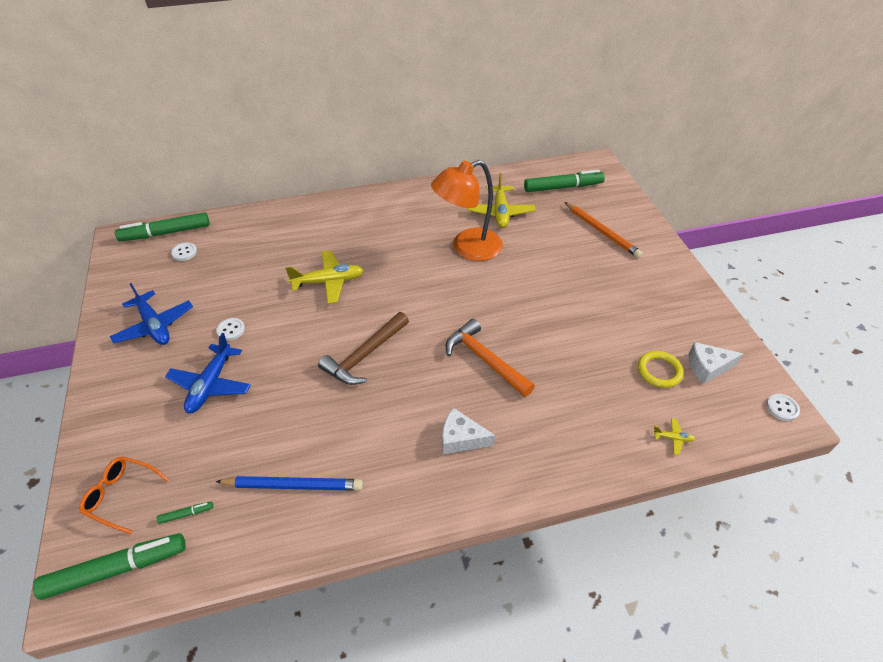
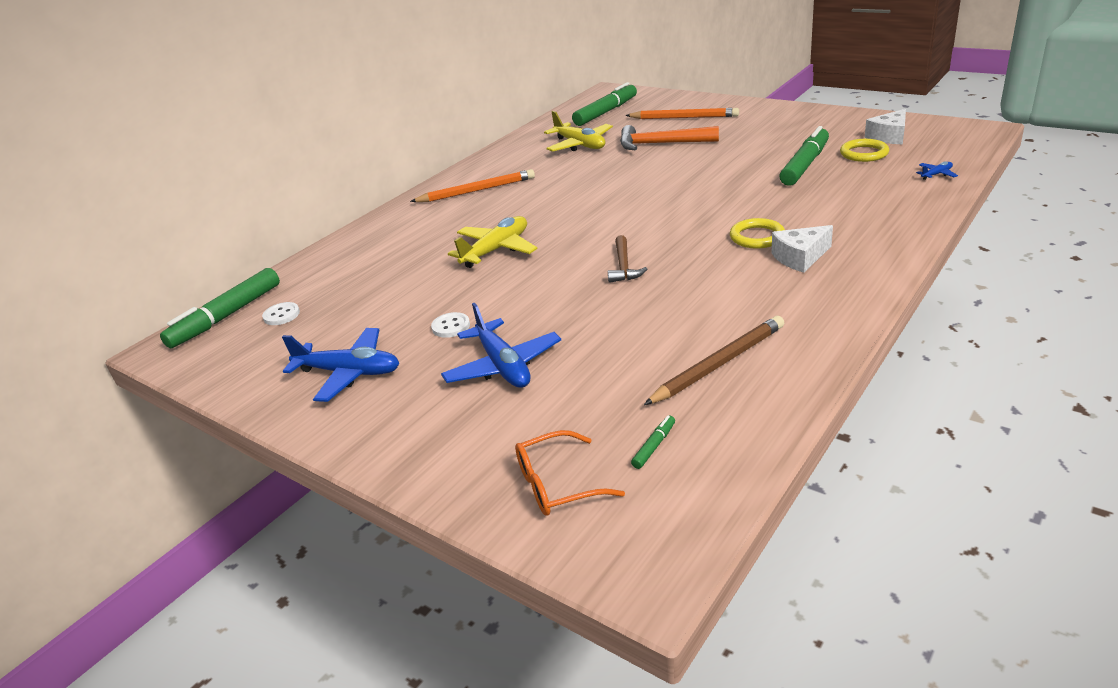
camera: 35 degrees left, 15 degrees down
(116, 569) = (658, 526): green marker -> green marker (805, 165)
(293, 485) = (719, 364): blue pencil -> brown pencil
(365, 355) = (624, 266): brown hammer -> brown hammer, size x0.62
(389, 215) = (477, 190): none -> orange pencil
(466, 396) = (757, 237): none -> yellow ring
(467, 248) = (591, 173): orange lamp -> none
(485, 360) = (731, 214): orange hammer -> orange hammer (661, 144)
(673, 438) = (936, 174): yellow plane -> blue plane
(782, 408) = (967, 128): white button -> none

